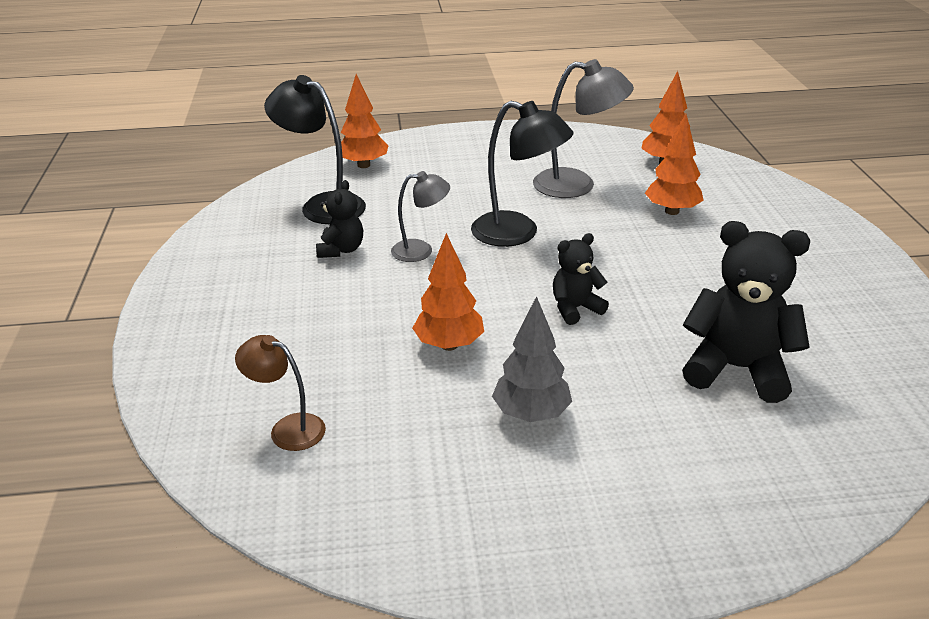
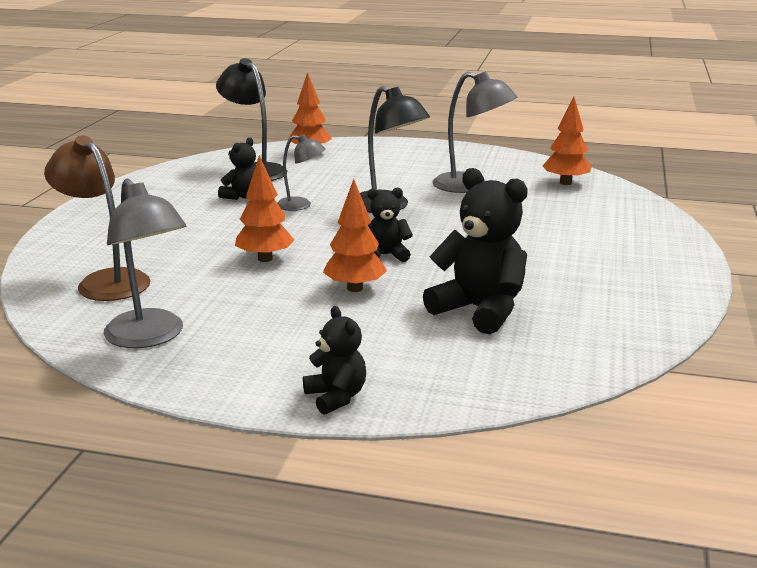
camera: 20 degrees right, 10 degrees down
(288, 428) = (106, 281): brown lamp -> brown lamp, size x1.66
(420, 510) = (150, 337): none -> grey lamp
(531, 414) = (284, 305): grey tree -> none
(672, 211) = (535, 212): orange tree -> orange tree (355, 288)
(704, 545) = (336, 397): none -> black teddy bear

